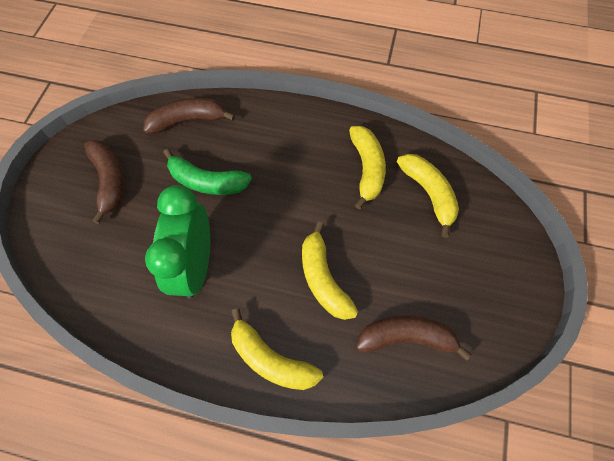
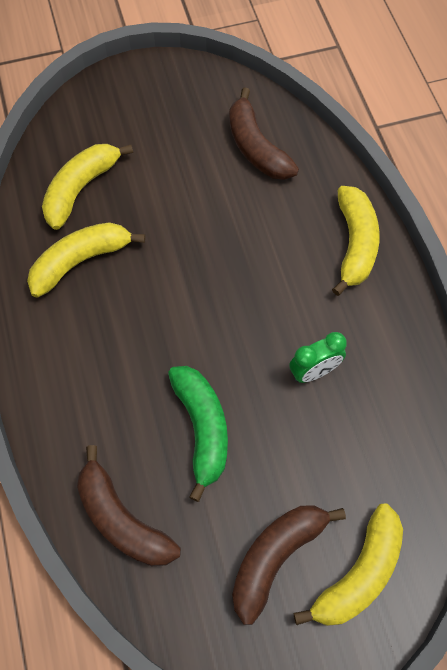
camera: 120 degrees left, 0 degrees up
(195, 266) = (314, 372): green clock -> green clock, size x0.50
(323, 279) = (244, 240): yellow banana -> yellow banana (358, 574)

